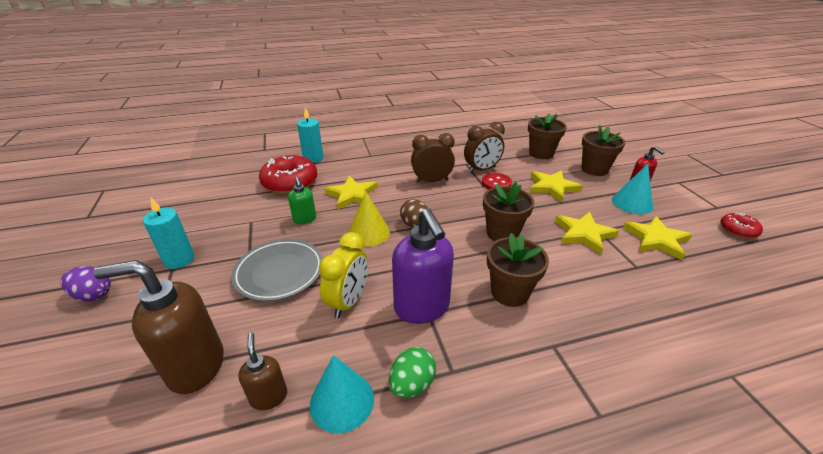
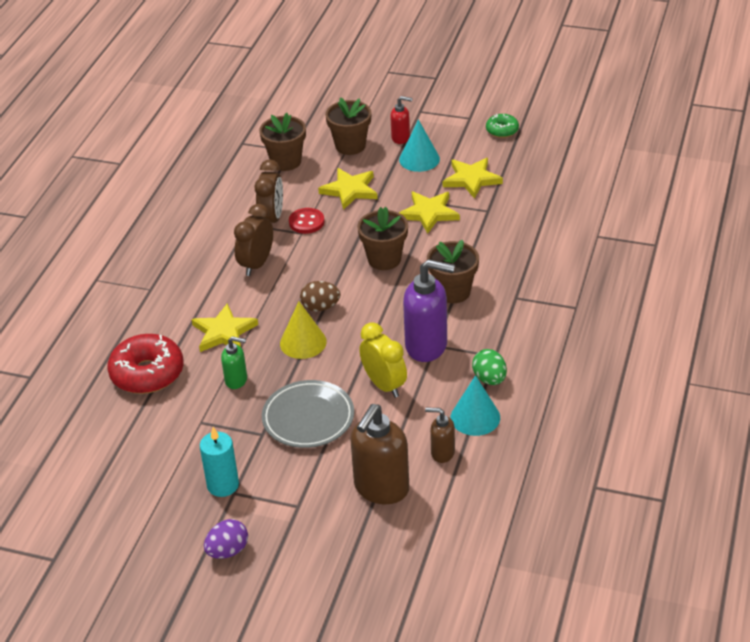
camera: 55 degrees left, 5 degrees up
(313, 158) = (106, 339): turquoise candle -> none
(738, 230) = (502, 130): red donut -> green donut

